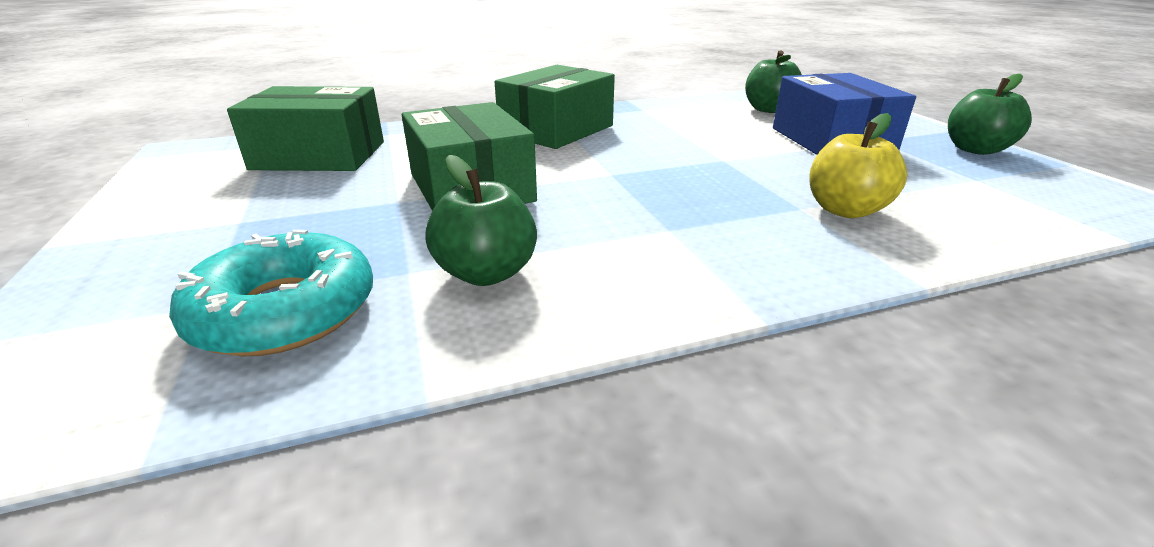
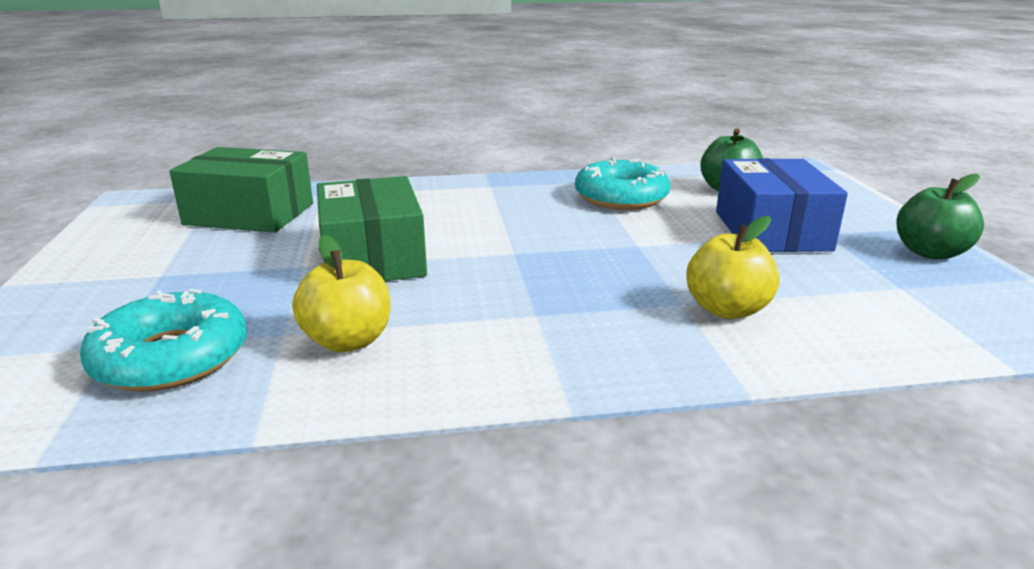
camera: 10 degrees right, 5 degrees down
(486, 273) = (348, 341): green apple -> yellow apple
(556, 130) = (486, 200): green box -> none
(680, 121) = (621, 197): none -> turquoise donut

